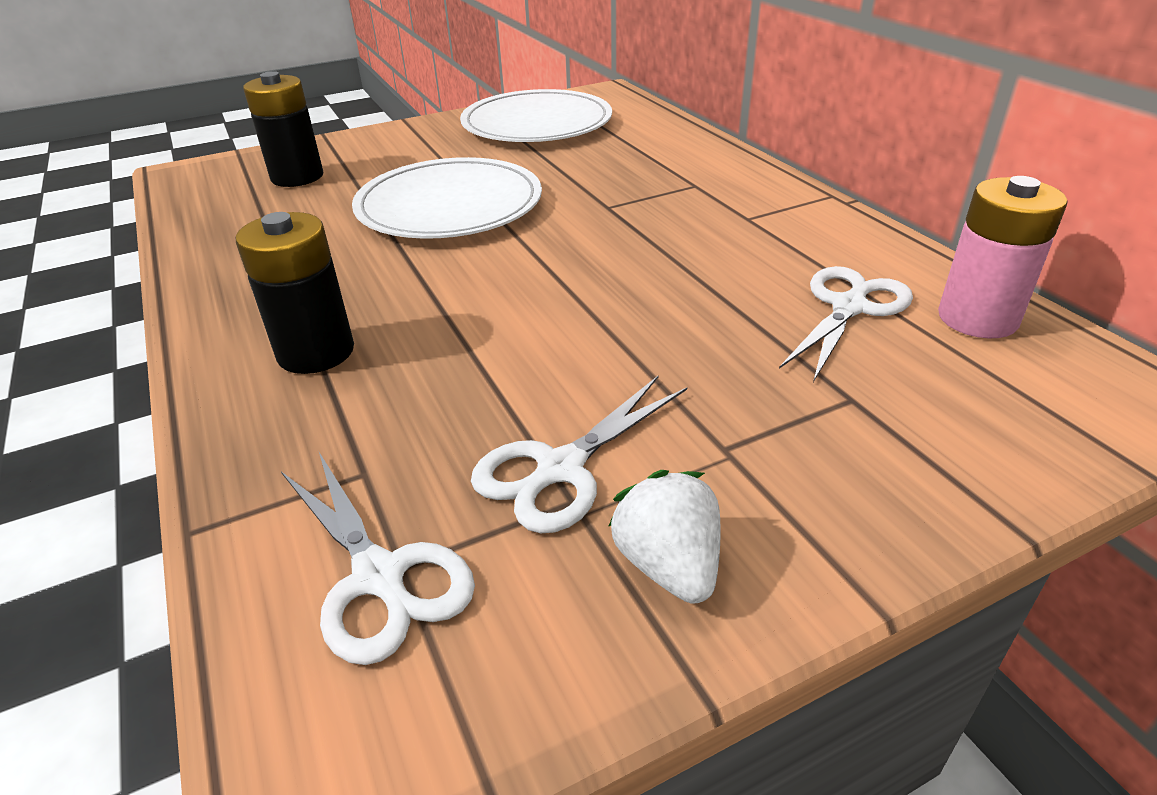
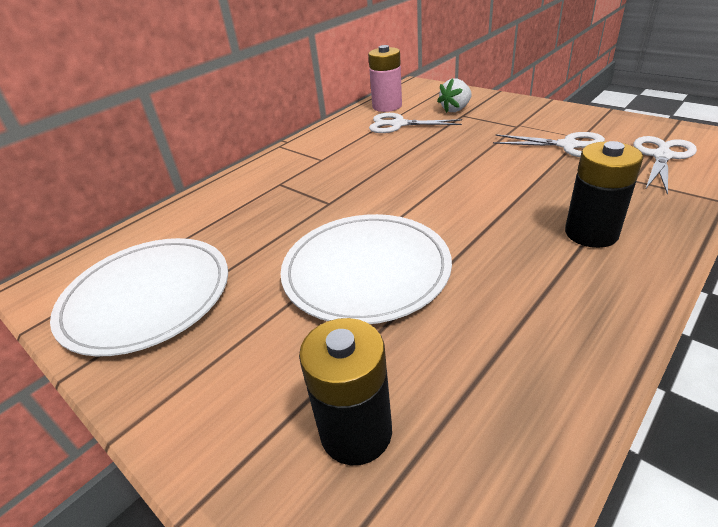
camera: 110 degrees left, 0 degrees up
(668, 565) = (579, 121): white strawberry -> white strawberry (455, 109)

